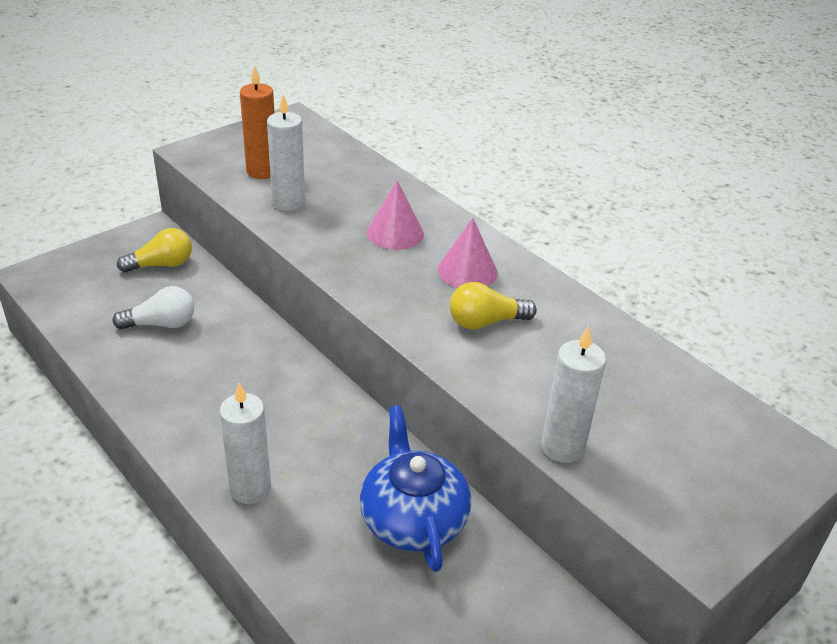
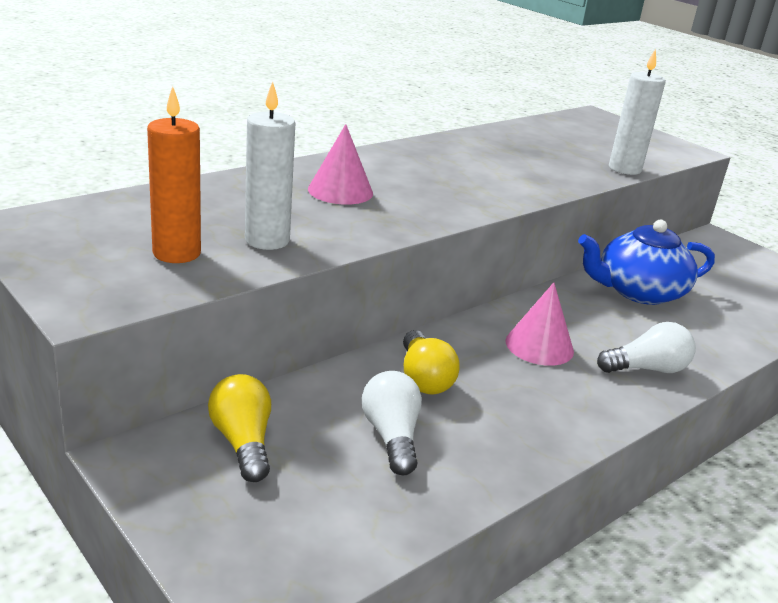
camera: 90 degrees left, 10 degrees down
(250, 489) = (647, 369): white candle -> white light bulb
(467, 271) = (408, 169): pink cone -> pink cone (539, 346)
(485, 322) = (485, 172): yellow light bulb -> yellow light bulb (424, 378)

